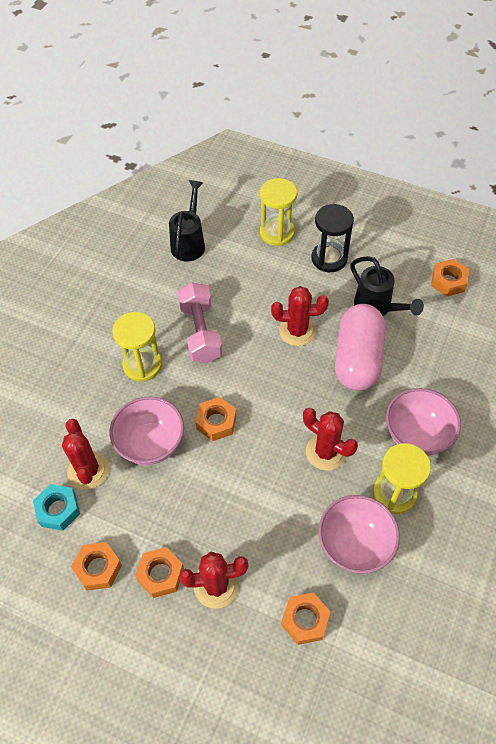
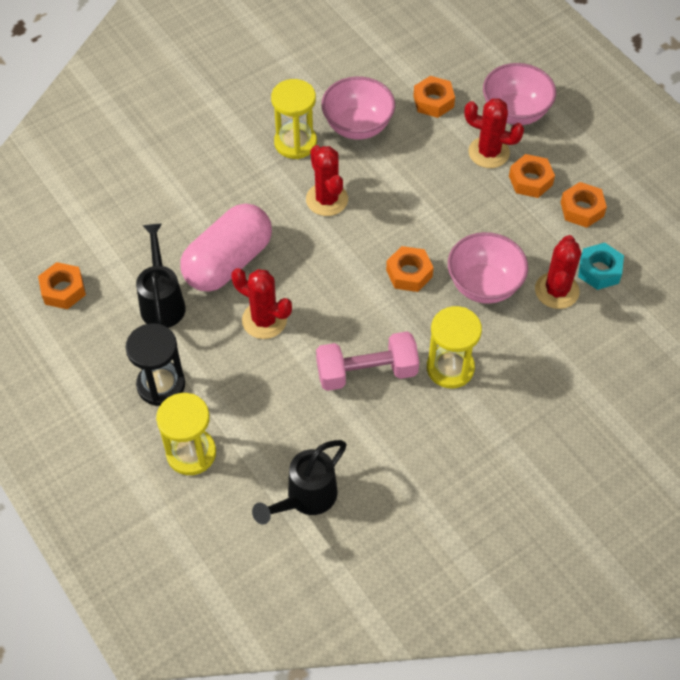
camera: 150 degrees left, 0 degrees up
(200, 332) = (366, 372): pink dumbbell -> pink dumbbell turned 60 degrees clockwise
(417, 435) = (236, 173): pink bowl -> pink bowl (515, 112)

